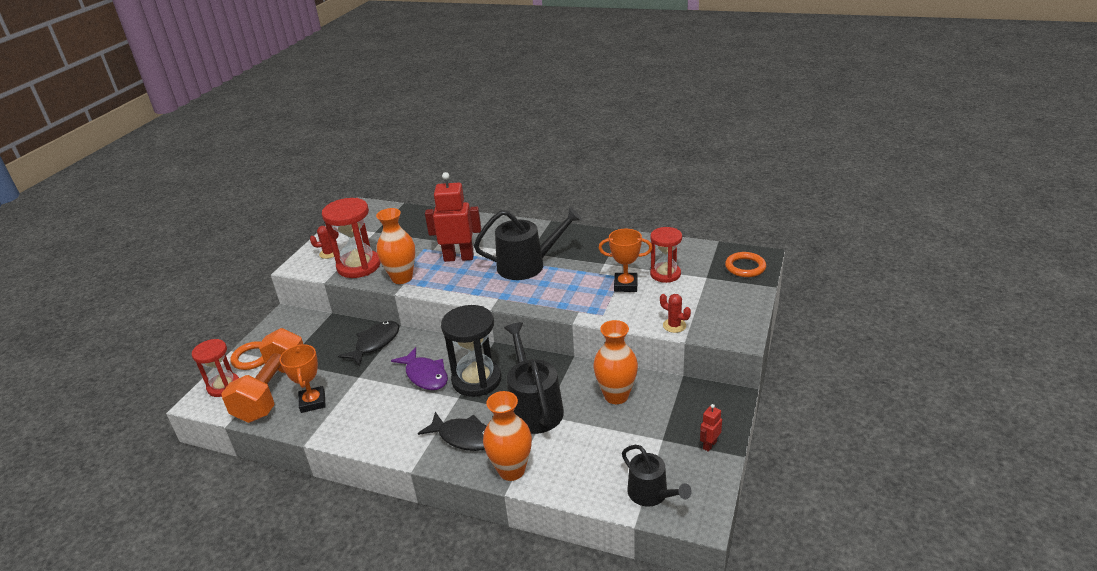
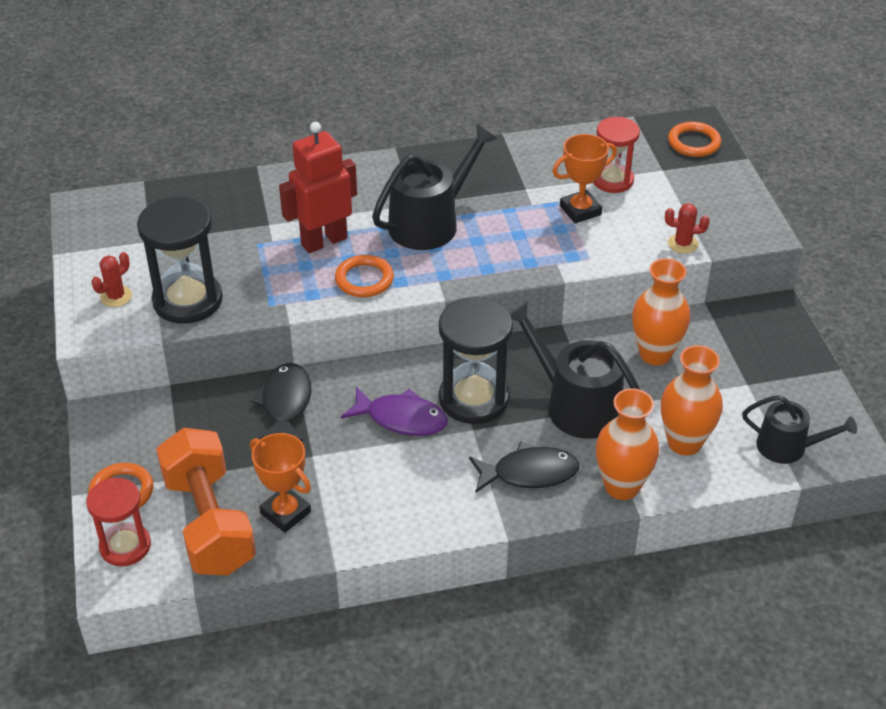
camera: 35 degrees left, 10 degrees up
(359, 266) = (187, 300): red hourglass -> black hourglass
(402, 278) = (274, 297): orange vase -> orange vase (684, 443)
(458, 284) = (364, 279): none -> orange ring
(709, 445) = (798, 370): red robot -> none

